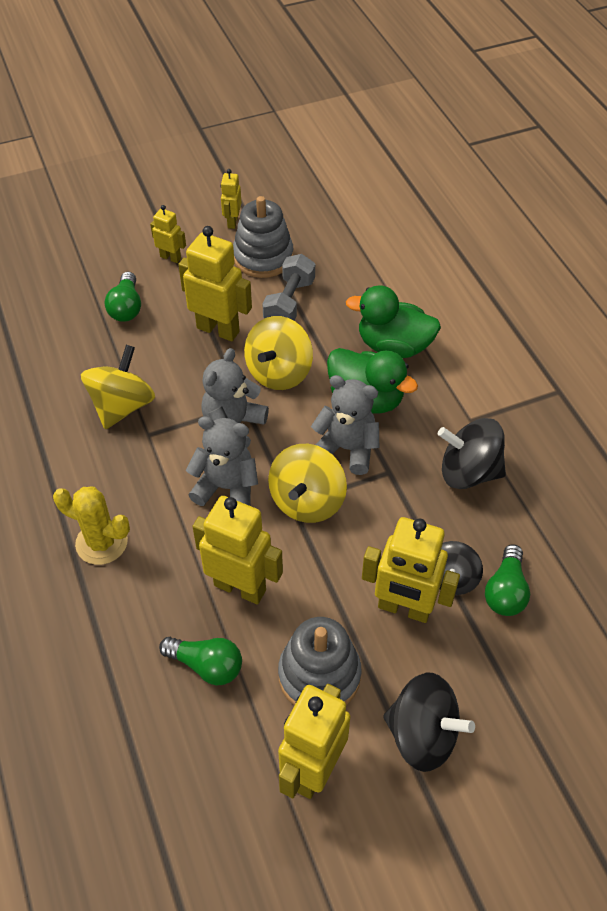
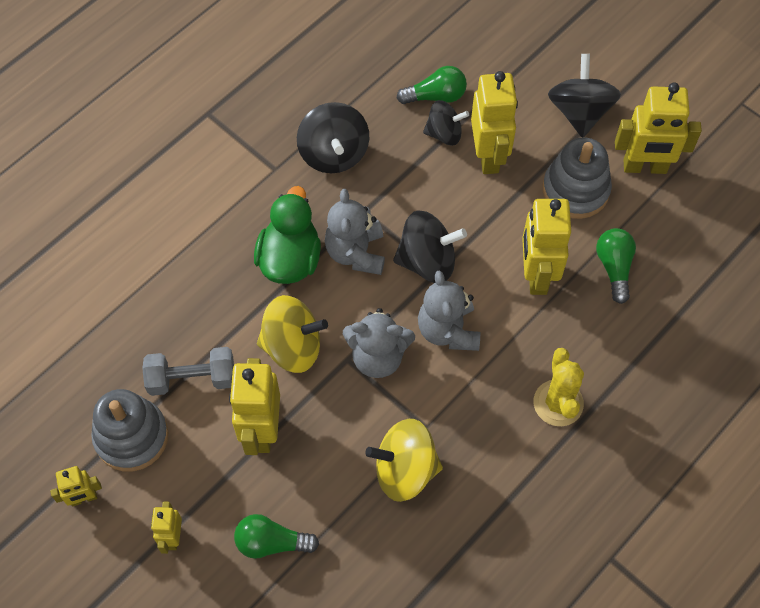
camera: 115 degrees left, 10 degrees up
(126, 307) = (271, 542): green light bulb -> green light bulb turned 150 degrees counterclockwise
(307, 501) = (427, 261): yellow spinning top -> black spinning top
(393, 346) = (211, 260): green duck -> none

